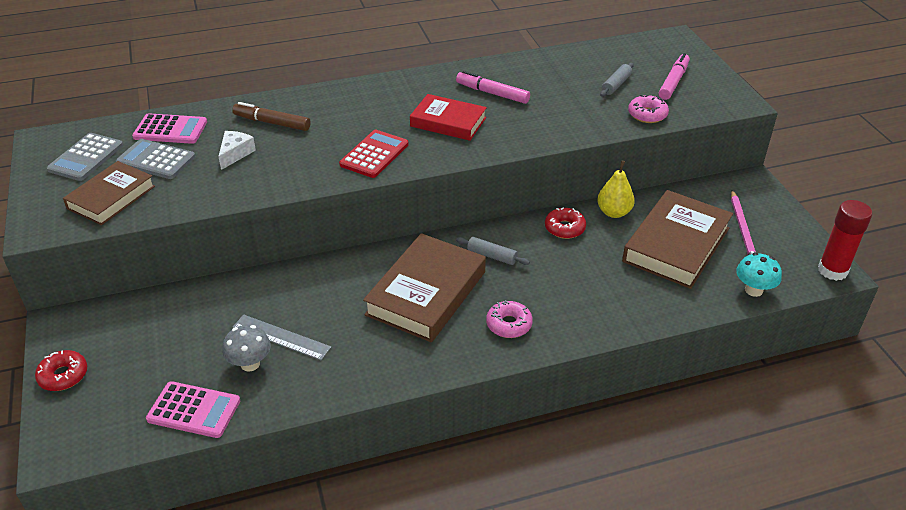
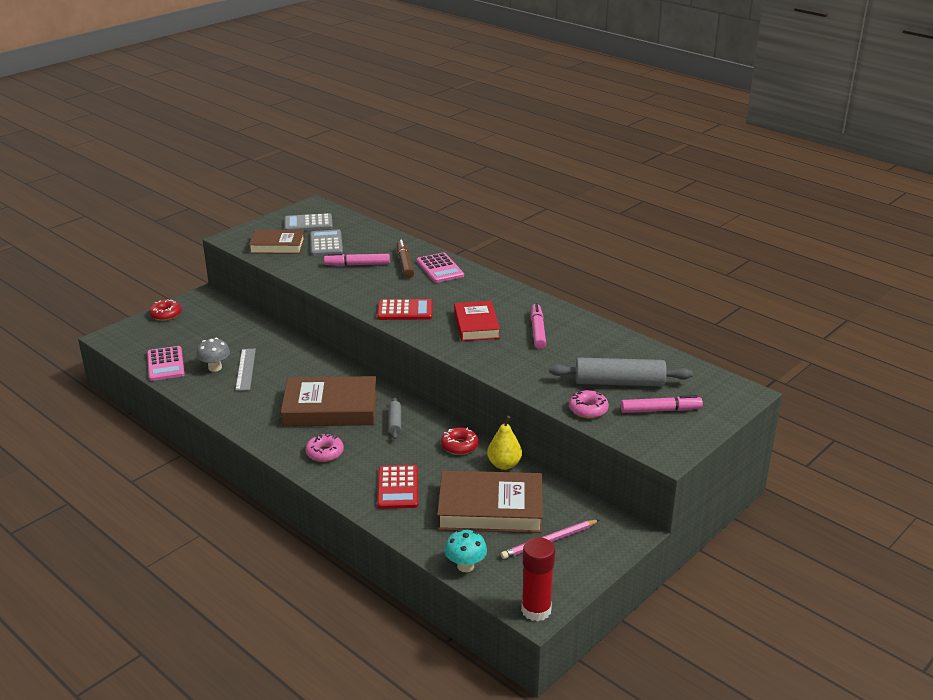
camera: 60 degrees right, 10 degrees down
(170, 130) = (362, 235): pink calculator -> pink calculator (440, 268)
(235, 154) = (357, 264): white cheese -> pink marker
(607, 292) = (398, 487): none -> red calculator
(616, 85) = (619, 382): grey rolling pin -> grey rolling pin, size x1.98

